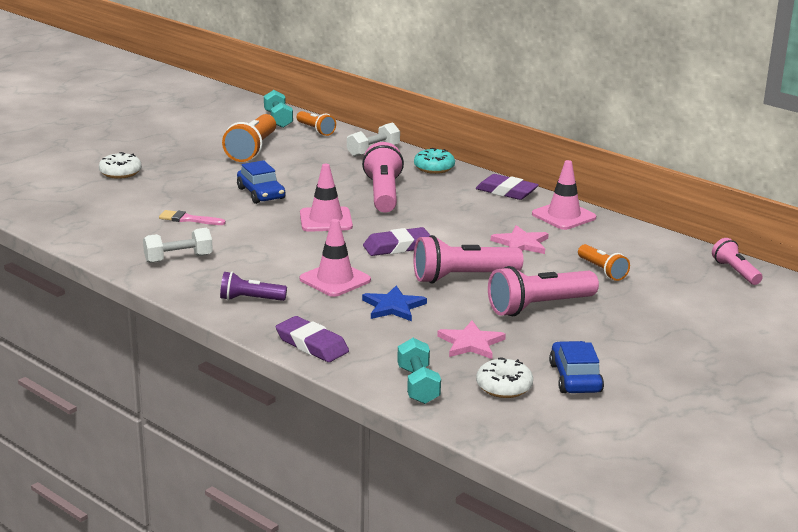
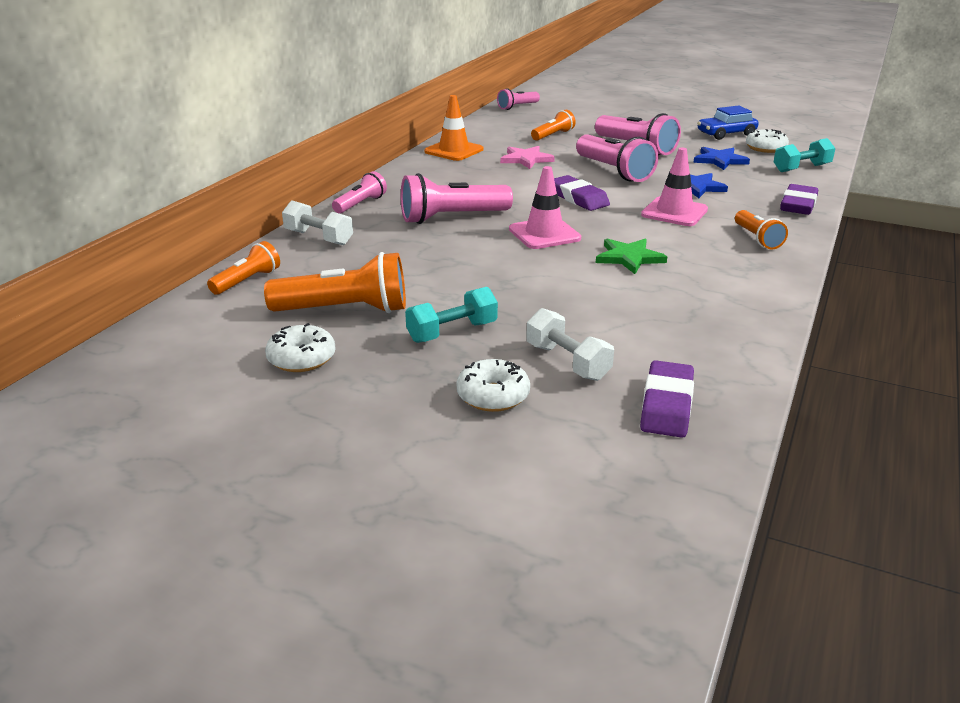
camera: 105 degrees left, 5 degrees up
(178, 258) = (718, 289): white dumbbell -> white dumbbell (567, 362)
(188, 219) = (611, 305): pink brush -> none
(204, 137) = (301, 358): none -> white donut
(250, 299) = (757, 239): purple flashlight -> orange flashlight
(256, 240) = (629, 258): none -> green star
(261, 193) = (497, 278): blue car -> none
(278, 119) = (203, 314): turquoise dumbbell -> turquoise dumbbell (452, 332)
(434, 168) = (360, 204): turquoise donut -> pink flashlight
(471, 343) = (720, 160): pink star -> blue star
(506, 192) = (410, 172): purple eraser -> purple eraser (666, 405)
(563, 216) = (454, 151): pink traffic cone -> orange traffic cone

